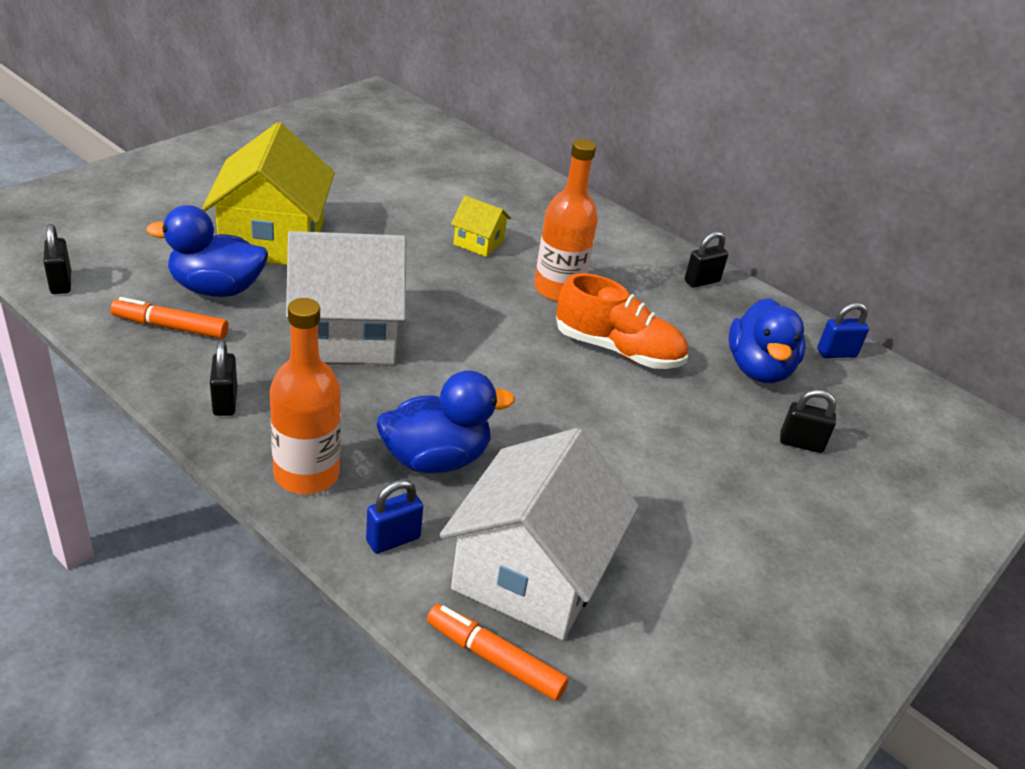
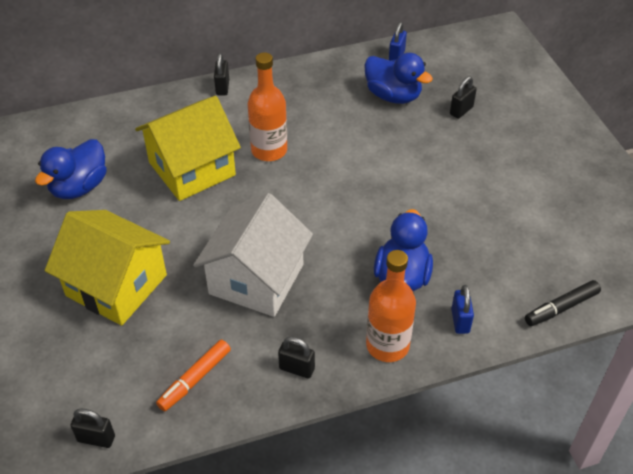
camera: 55 degrees left, 10 degrees up
(216, 289) = (162, 338): blue duck -> blue duck (79, 187)
(478, 242) = (192, 169): yellow house -> yellow house, size x2.18
(494, 659) = (561, 308): orange marker -> black marker
(531, 573) = (509, 268): white house -> none
(618, 350) = (345, 149): orange shoe -> none
(702, 281) = (299, 78): black padlock -> black padlock (222, 87)

